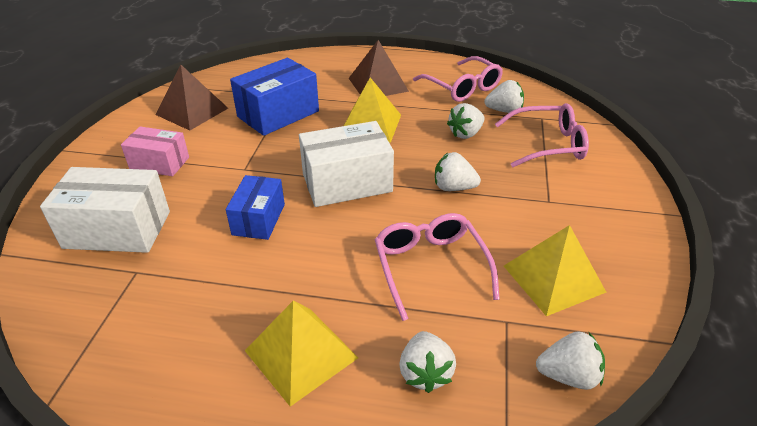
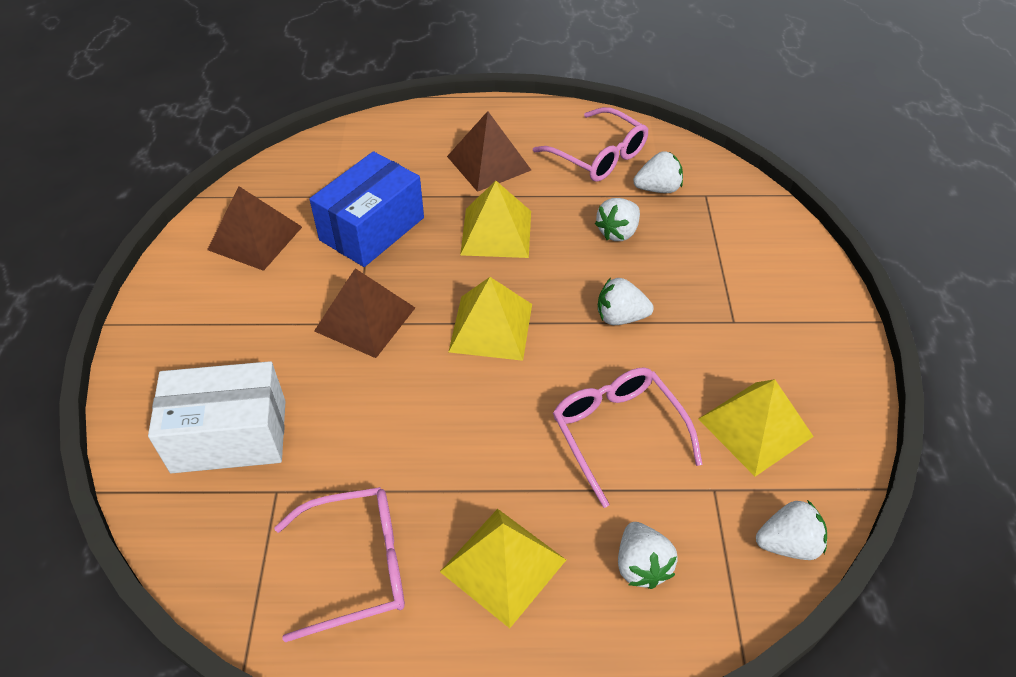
camera: 10 degrees left, 10 degrees up
(159, 163) = (244, 329): pink box -> none
(252, 167) = (365, 319): none -> brown pyramid
(258, 219) = (399, 396): blue box -> none
(347, 183) = (491, 327): white box -> yellow pyramid
(548, 144) = (720, 236): pink glasses -> pink glasses (359, 566)

